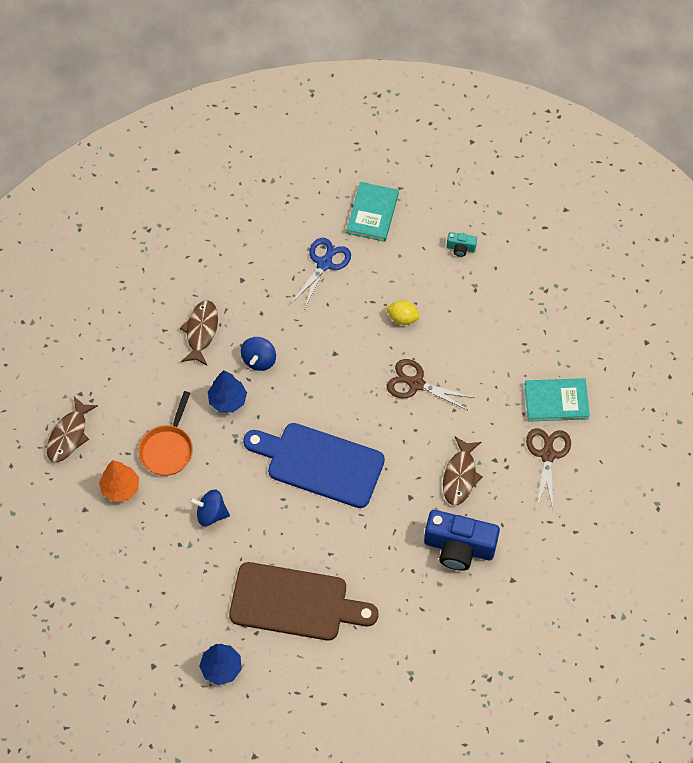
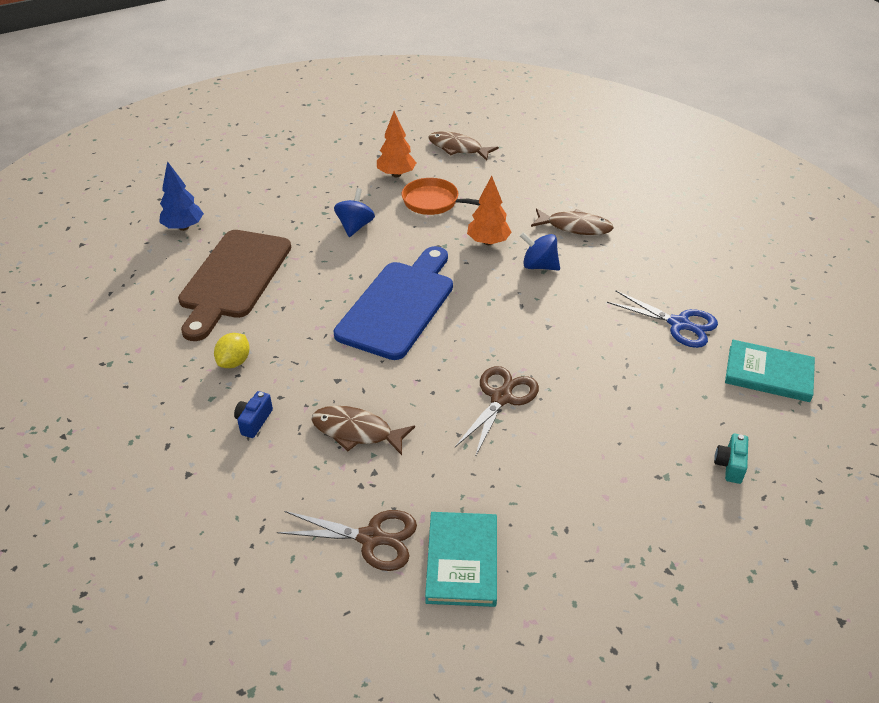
camera: 95 degrees right, 20 degrees down
(227, 400) = (488, 242): blue tree -> orange tree
(402, 318) = (603, 392): yellow lemon -> yellow lemon (234, 362)
(459, 547) = (254, 421): blue camera -> blue camera, size x0.44

